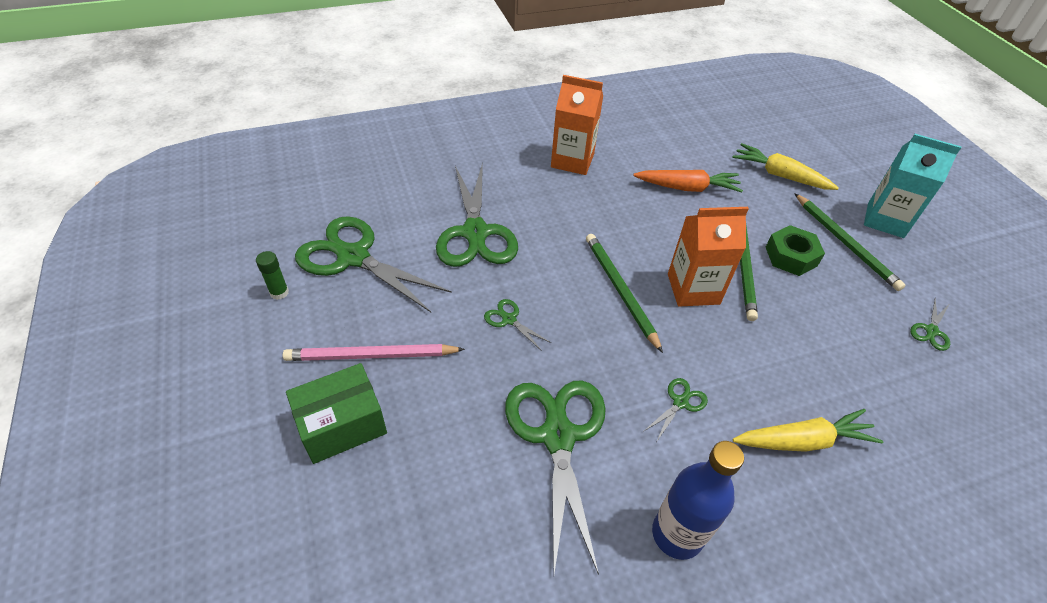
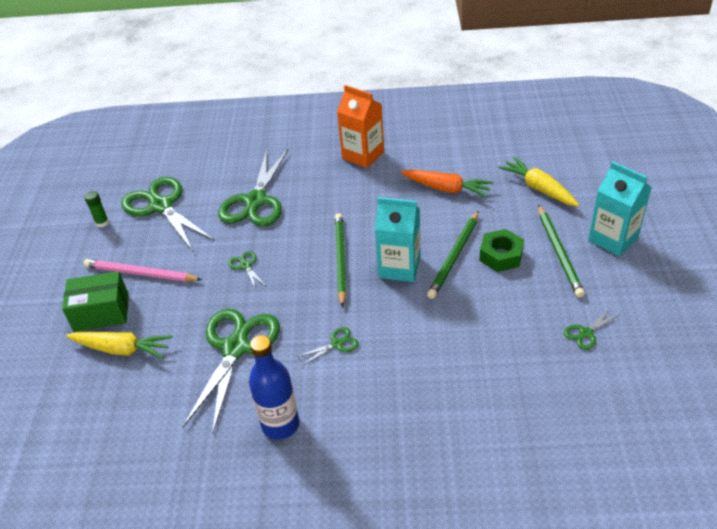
camera: 25 degrees right, 5 degrees down
(693, 289) = (399, 267): orange carton -> turquoise carton
(802, 441) = (414, 388): yellow carrot -> yellow carrot (122, 349)

